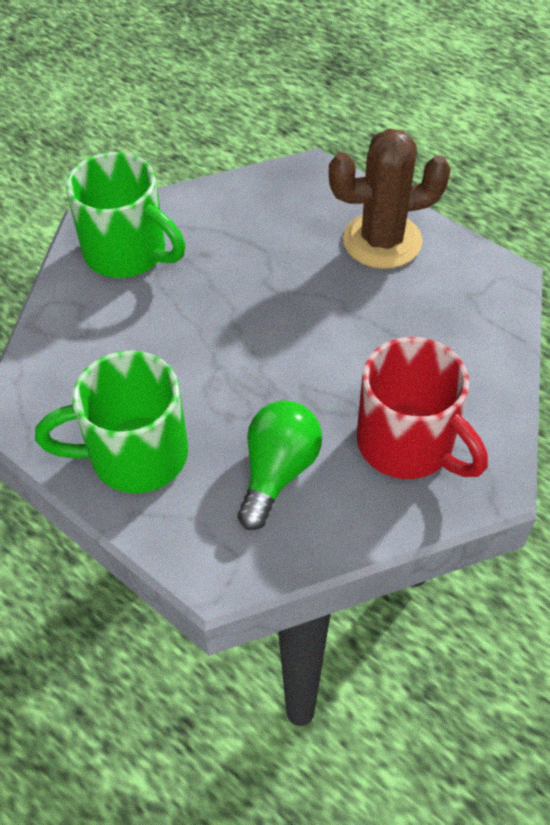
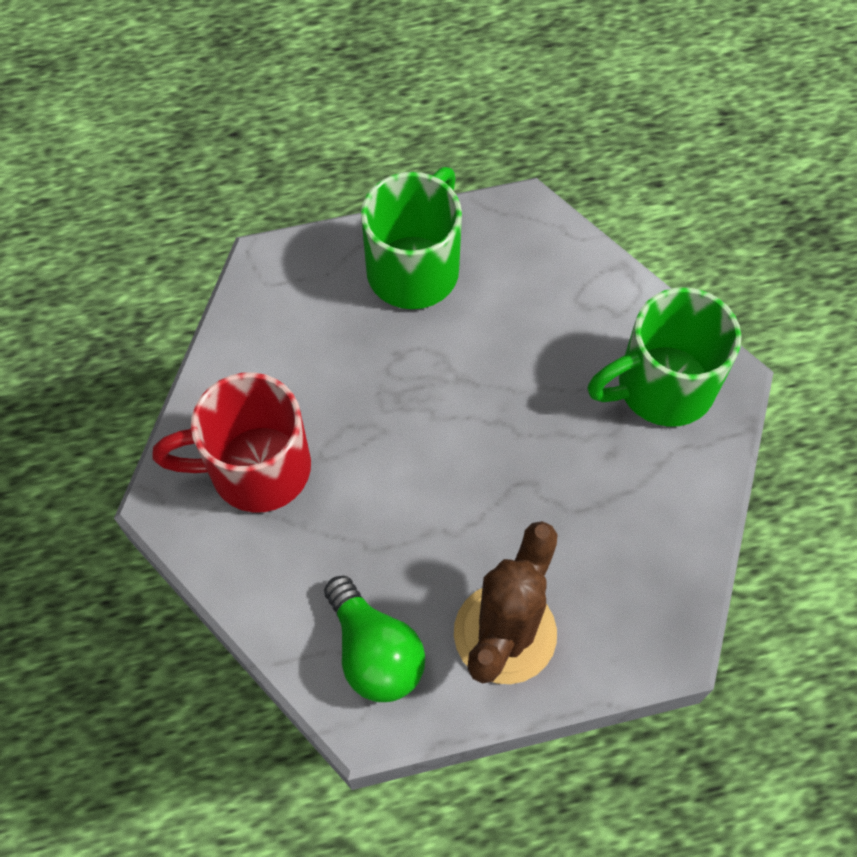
camera: 125 degrees right, 10 degrees up
(278, 472) = (314, 355): green light bulb -> green light bulb (374, 652)

